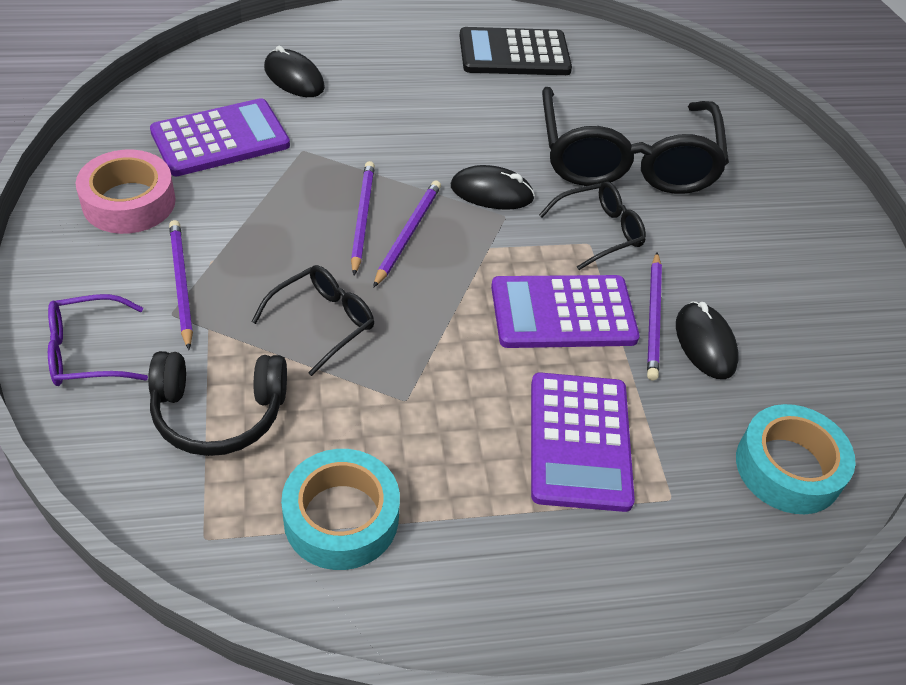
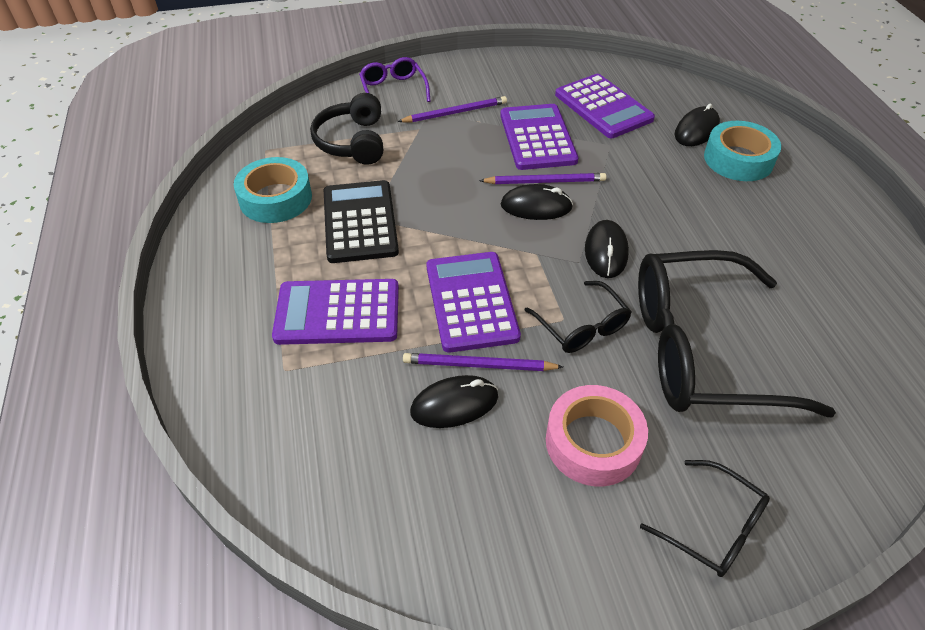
camera: 90 degrees right, 0 degrees up
(129, 202) = (522, 82): pink tape -> pink tape (593, 442)
(269, 209) = (537, 138): none -> purple calculator
(322, 323) = (433, 174): black glasses -> black glasses (712, 526)
(408, 234) = (536, 206): purple pencil -> black mouse
(514, 53) = (829, 259): black calculator -> black calculator (360, 222)
(788, 467) = (313, 460): turquoise tape -> turquoise tape (738, 159)

